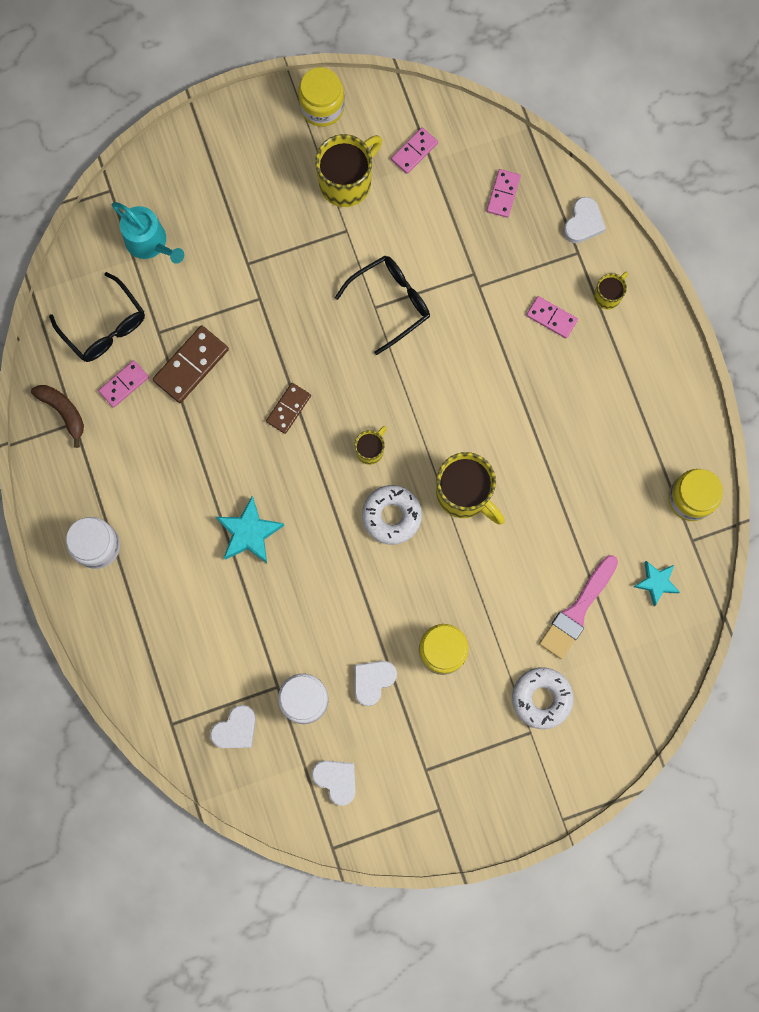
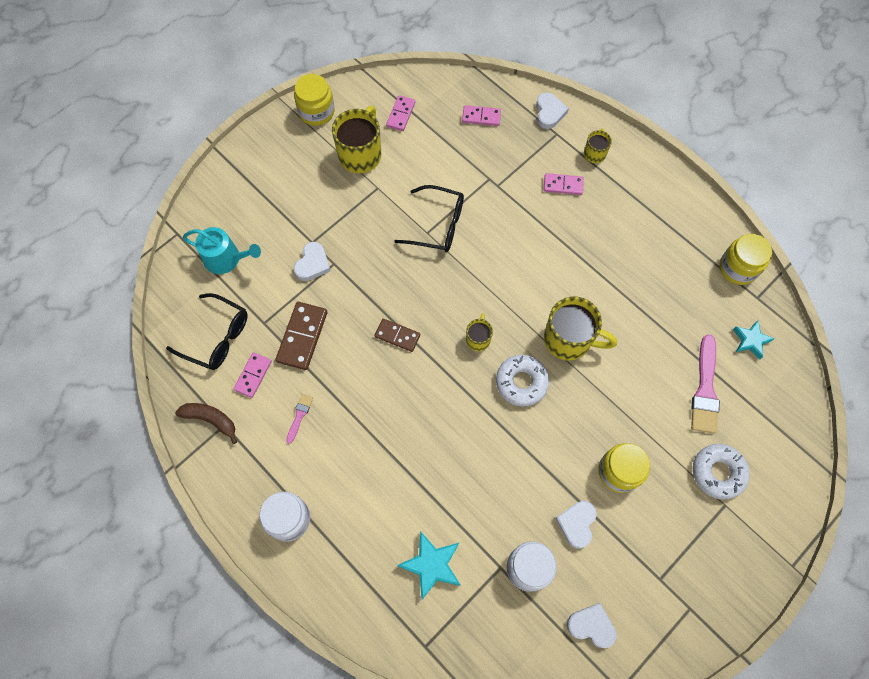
camera: 25 degrees left, 10 degrees down
(152, 448) = (299, 416): none -> pink brush
(235, 729) = (483, 623): white heart -> white heart (312, 264)
(249, 533) = (413, 448): turquoise star -> turquoise star (431, 565)
(288, 408) = (397, 336): brown domino -> brown domino turned 75 degrees counterclockwise
(390, 303) = (437, 225): black glasses -> black glasses turned 75 degrees clockwise
(503, 194) = (481, 117): pink domino -> pink domino turned 75 degrees counterclockwise

